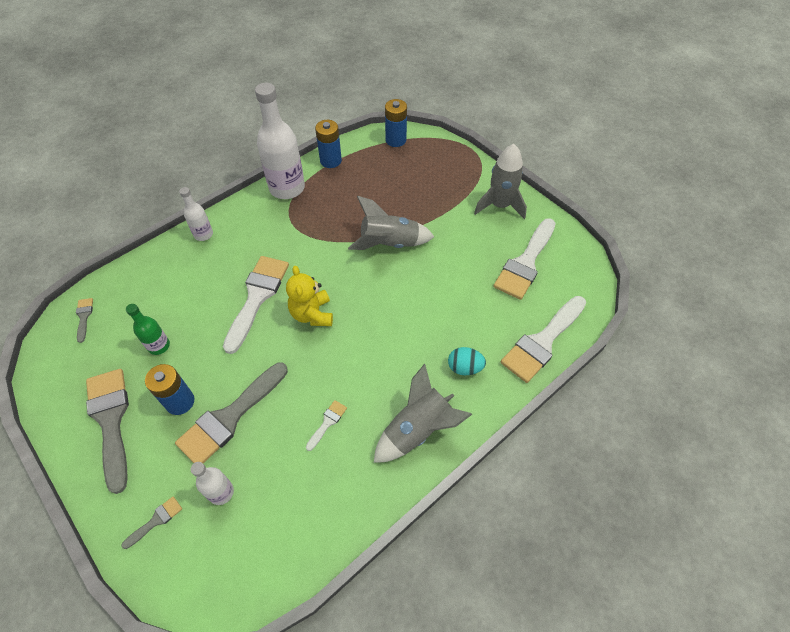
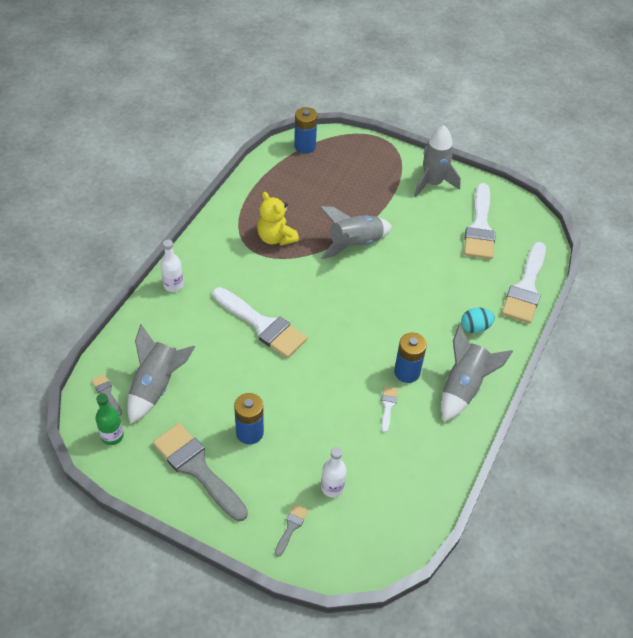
camera: 25 degrees left, 5 degrees down
(128, 325) = (156, 386): none -> grey rocket
(159, 346) = (198, 394): green bottle -> green bottle (112, 436)
(229, 417) = (302, 430): grey brush -> none
(257, 297) = (262, 325): white brush -> white brush turned 135 degrees clockwise
(287, 188) = (227, 219): white bottle -> none
(312, 314) = (322, 324): yellow teddy bear -> yellow teddy bear (276, 238)
(330, 161) = (254, 182): blue battery -> blue battery (407, 372)

